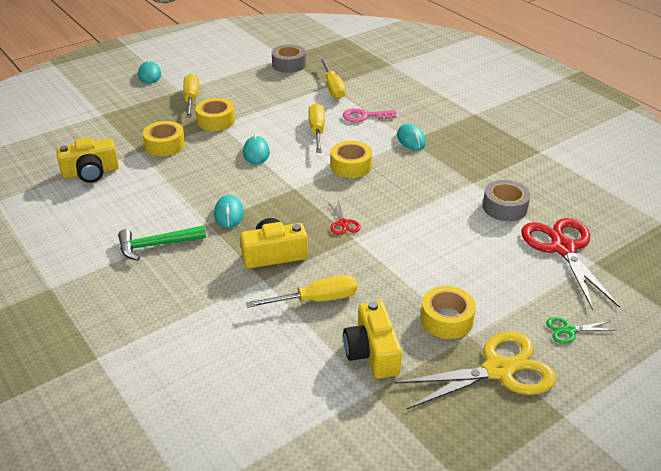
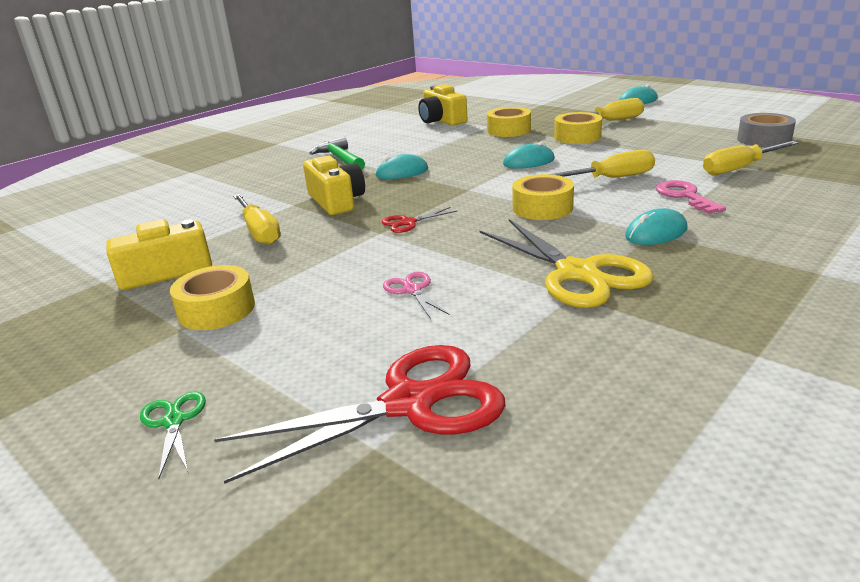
camera: 80 degrees right, 10 degrees down
(448, 234) = (412, 290): none -> pink scissors
(499, 370) = (104, 359): yellow scissors -> yellow scissors (578, 273)
(504, 207) = (513, 330): grey tape -> none

